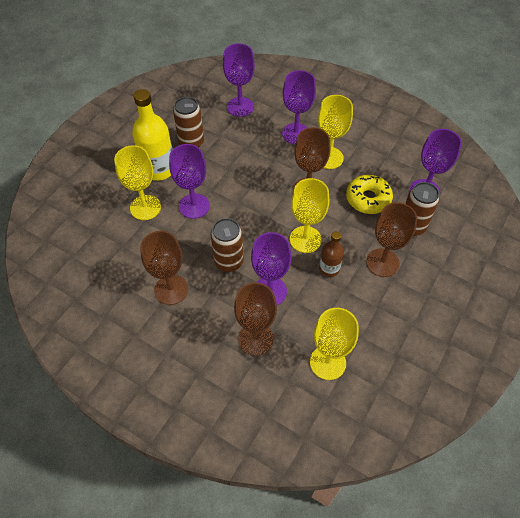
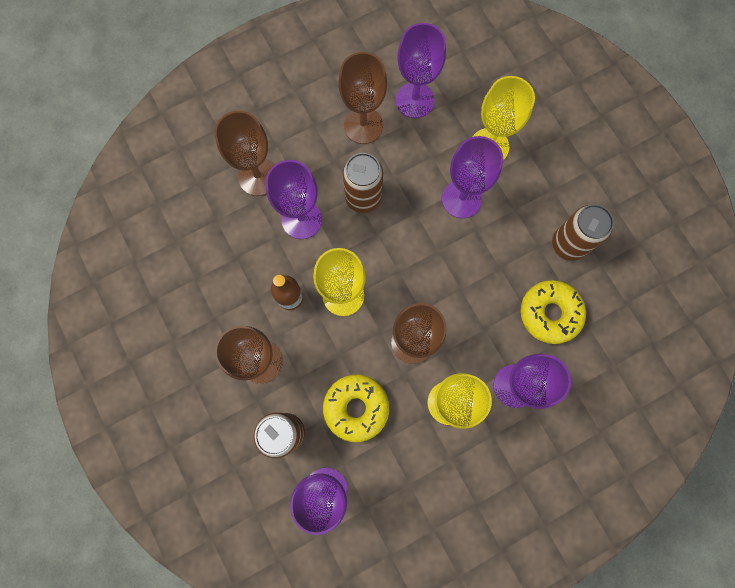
camera: 120 degrees right, 20 degrees up
(159, 169) = (541, 186): yellow bottle -> none
(240, 107) = (604, 340): purple goblet -> purple goblet (414, 100)
(241, 135) = (550, 313): none -> yellow donut
(327, 362) = (191, 229): yellow goblet -> none

